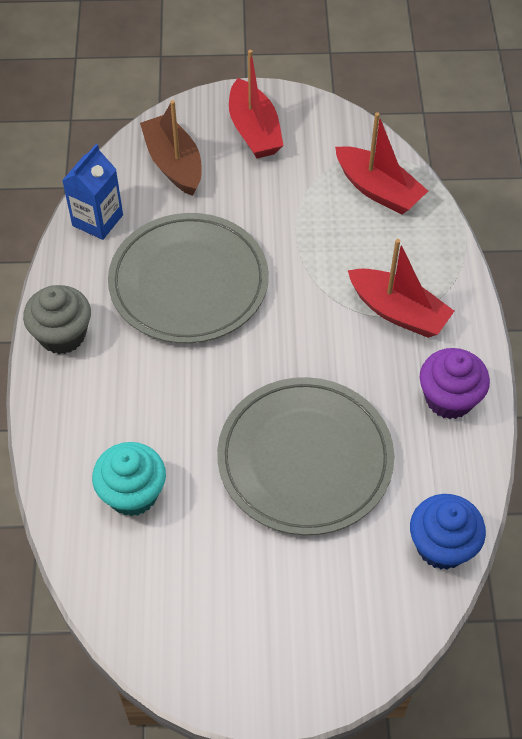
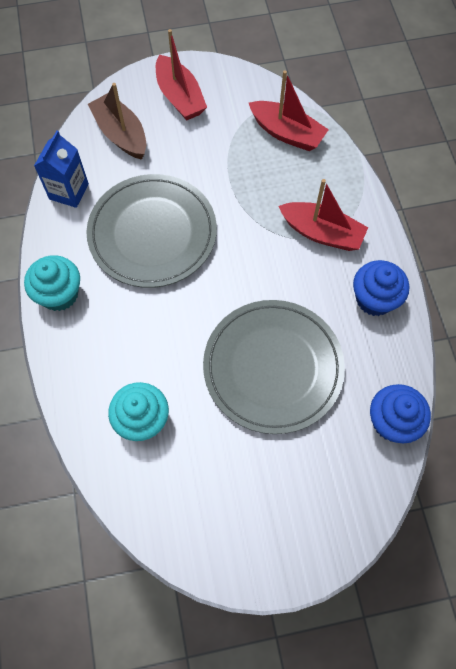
camera: 10 degrees left, 10 degrees up
(62, 335) = (59, 294): grey cupcake -> turquoise cupcake
(449, 398) = (374, 299): purple cupcake -> blue cupcake

